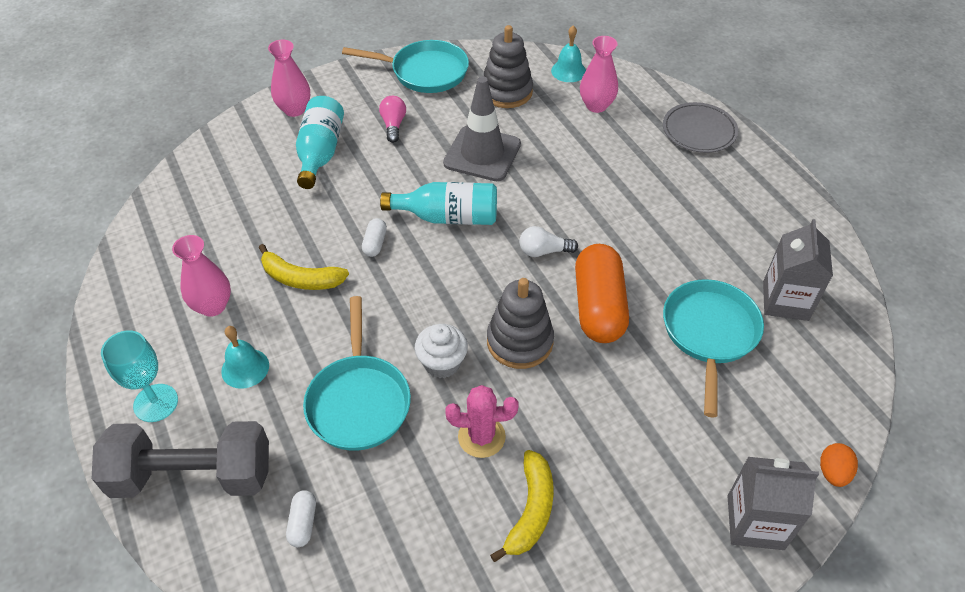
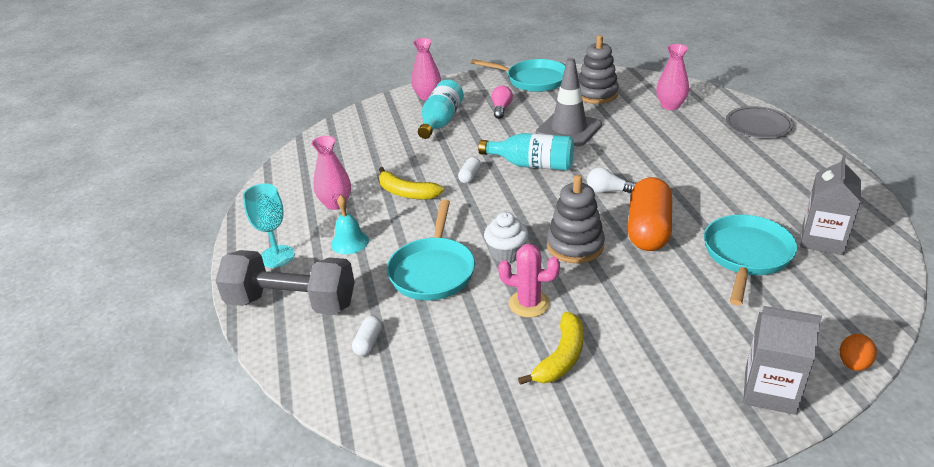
camera: 15 degrees right, 15 degrees down
(568, 71) = (651, 84): turquoise bell -> none

